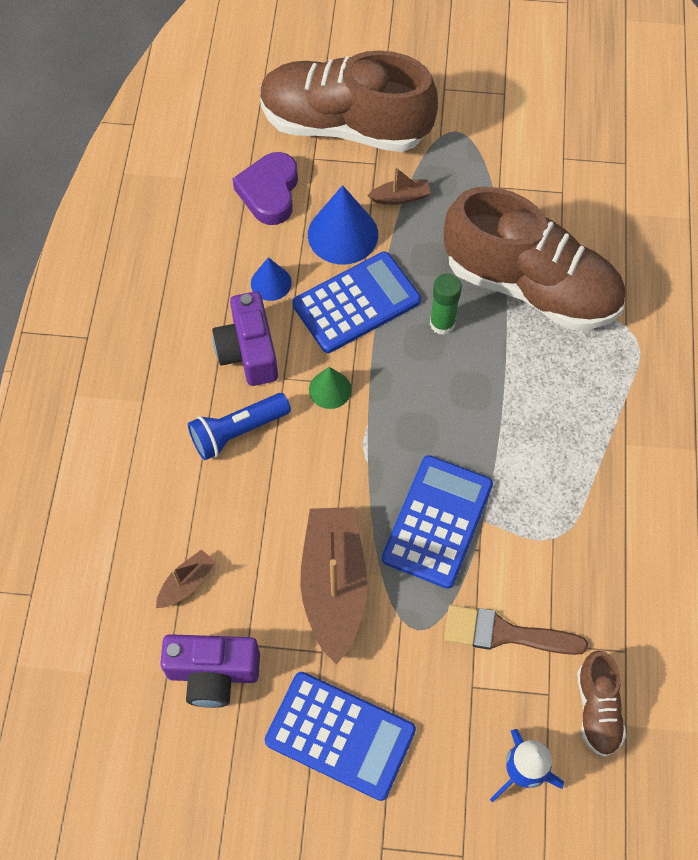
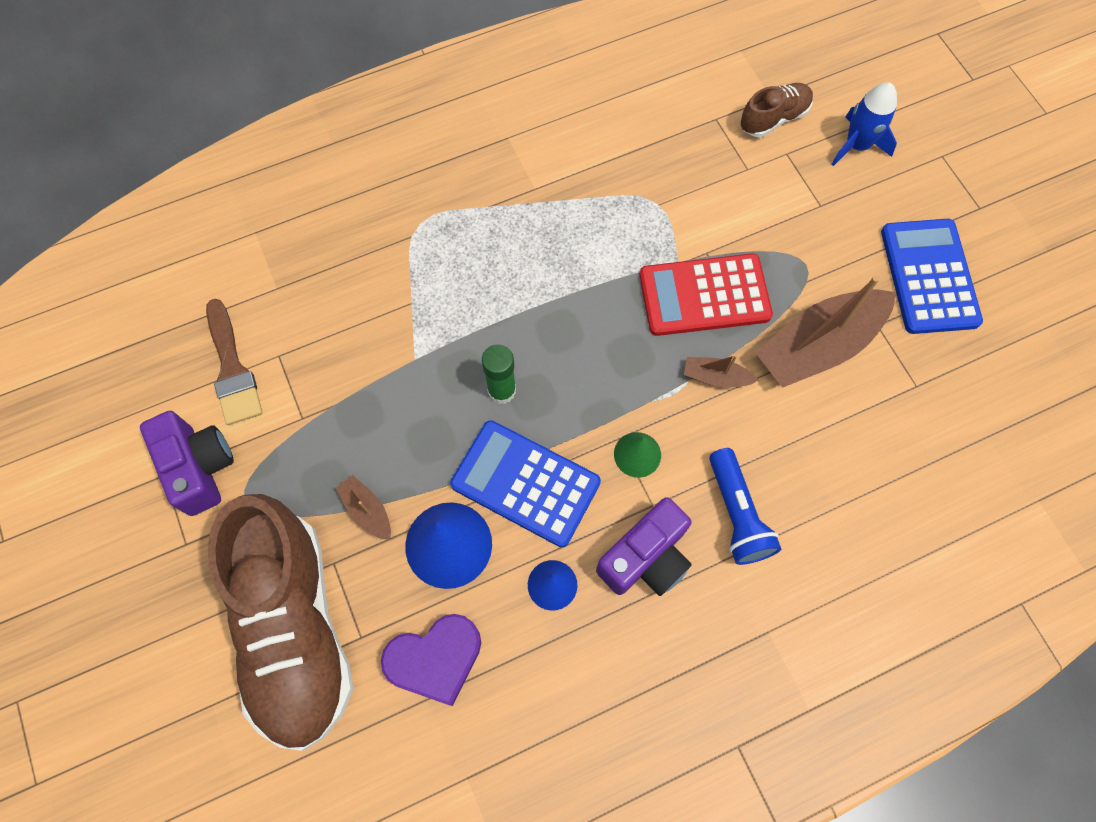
camera: 120 degrees left, 5 degrees up
(186, 583) = (907, 468): brown boat -> brown boat (716, 377)
(213, 673) = (960, 398): purple camera -> purple camera (199, 467)
(238, 432) = (737, 514): blue flashlight -> blue flashlight turned 45 degrees clockwise
(437, 521) = (704, 295): blue calculator -> red calculator
(505, 633) = (762, 202): brown brush -> brown brush (232, 369)
(531, 286) = (412, 333): brown shoe -> none

